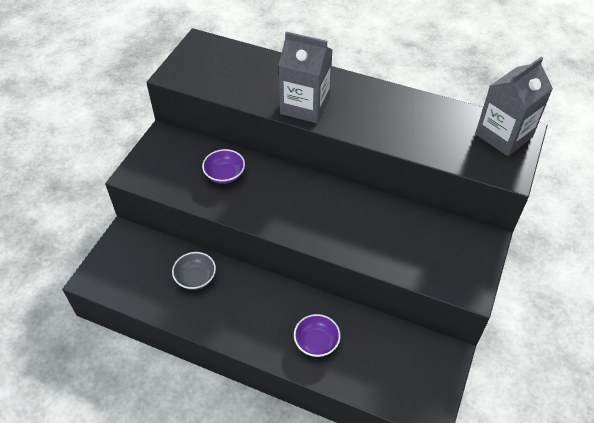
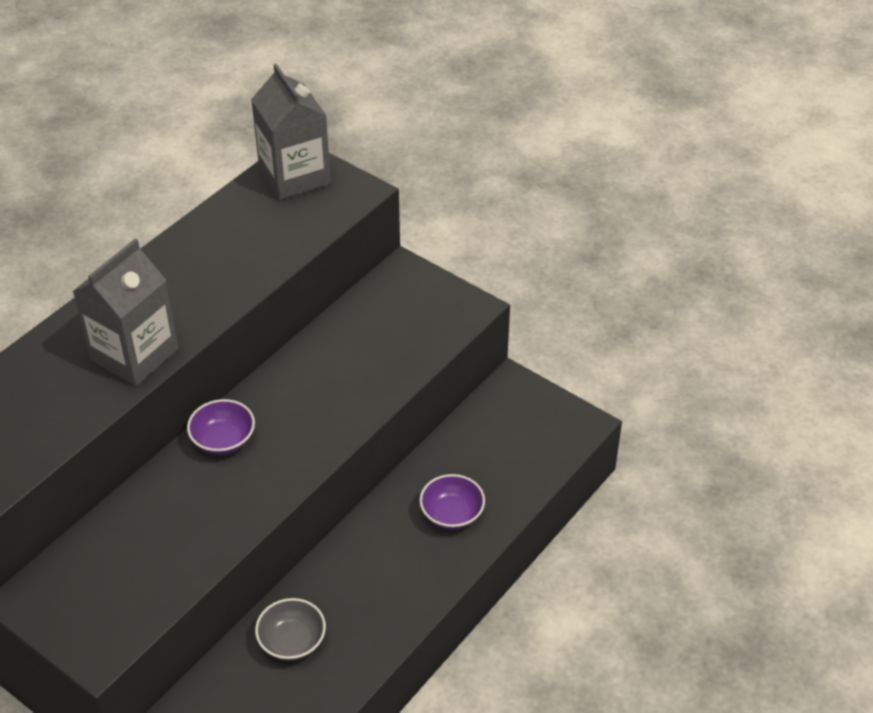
camera: 75 degrees left, 5 degrees down
(225, 175) = (161, 523): purple bowl -> purple bowl (223, 440)

